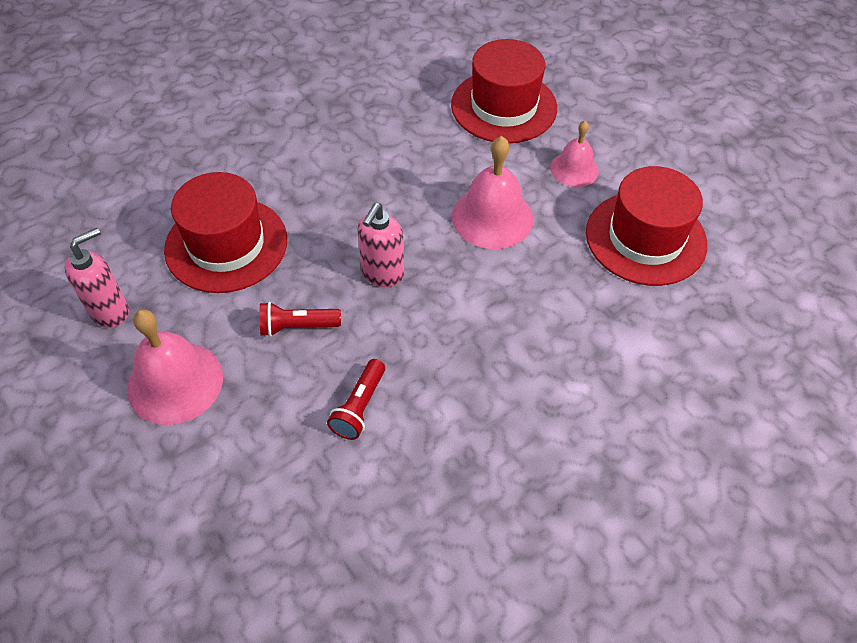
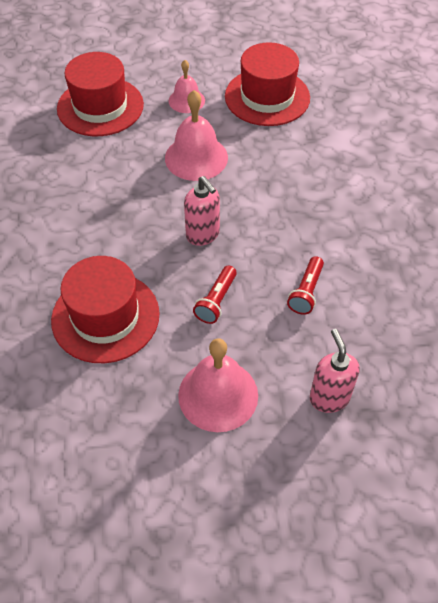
camera: 60 degrees left, 0 degrees up
(110, 311) = (118, 418): pink soap dispenser -> pink soap dispenser (329, 398)
(359, 407) = (306, 292): red flashlight -> red flashlight turned 60 degrees clockwise

